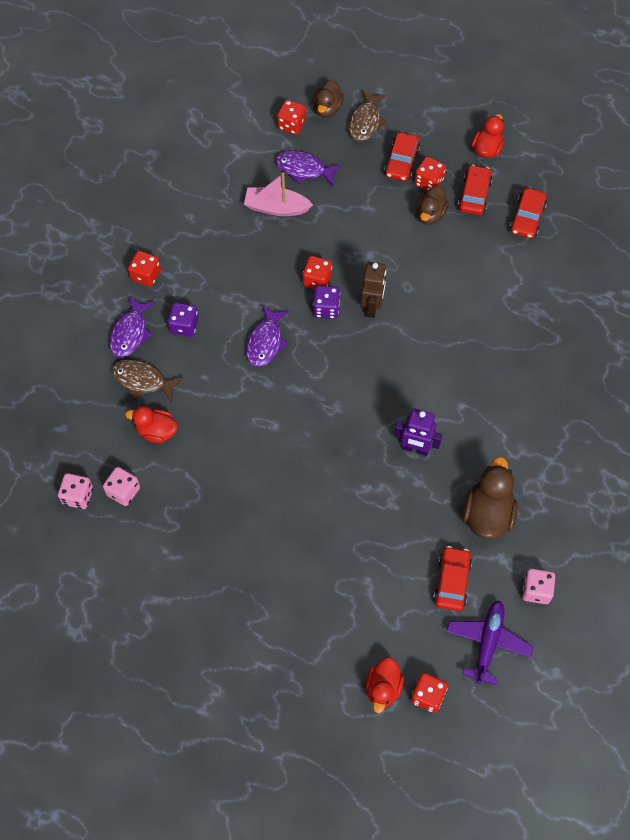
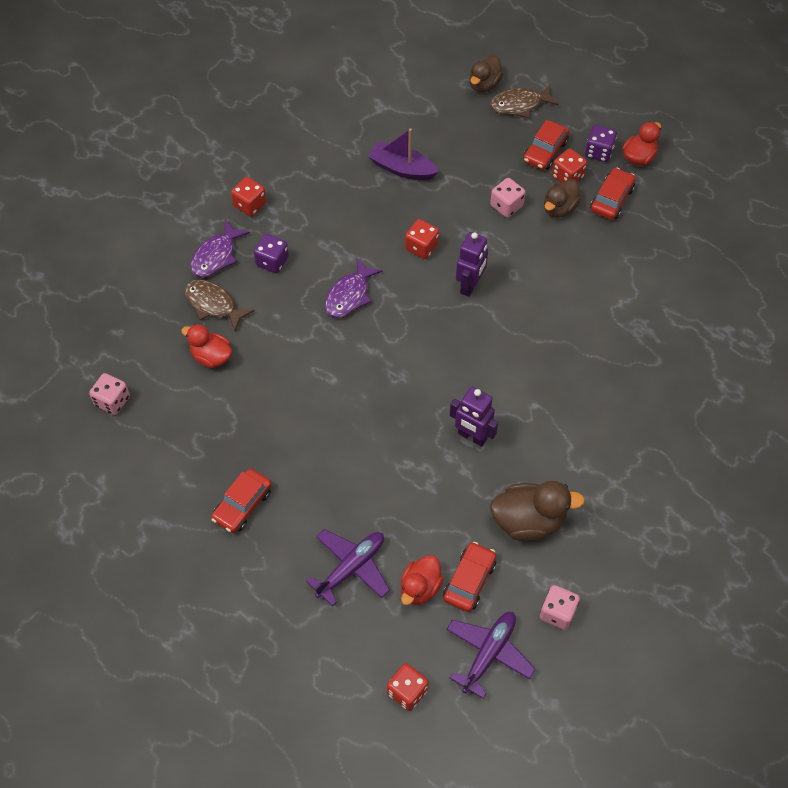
camera: 15 degrees right, 5 degrees down
(123, 491) = (159, 407): pink dice -> pink dice (506, 206)
(276, 208) = (402, 168): pink boat -> purple boat
(291, 125) = (442, 92): red dice -> none
(304, 169) = (442, 137): purple fish -> none
(326, 308) = (422, 277): purple dice -> purple dice (599, 152)
(344, 597) = (351, 568): none -> purple plane
(365, 121) = (519, 105): brown fish -> brown fish turned 45 degrees clockwise
(372, 306) = (470, 285): brown robot -> purple robot
(383, 688) = (362, 671): red duck -> red duck (420, 588)
(487, 514) = (529, 521): brown duck -> brown duck turned 60 degrees clockwise
(527, 218) = (661, 234): red car -> red car (242, 505)

